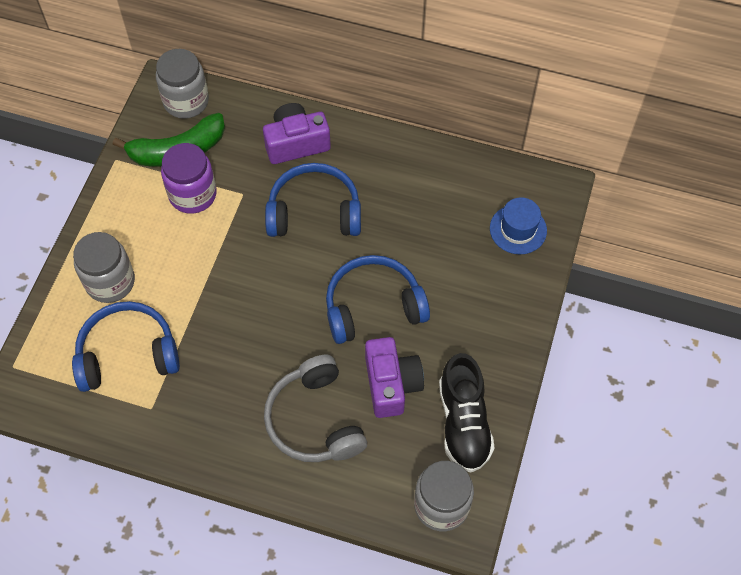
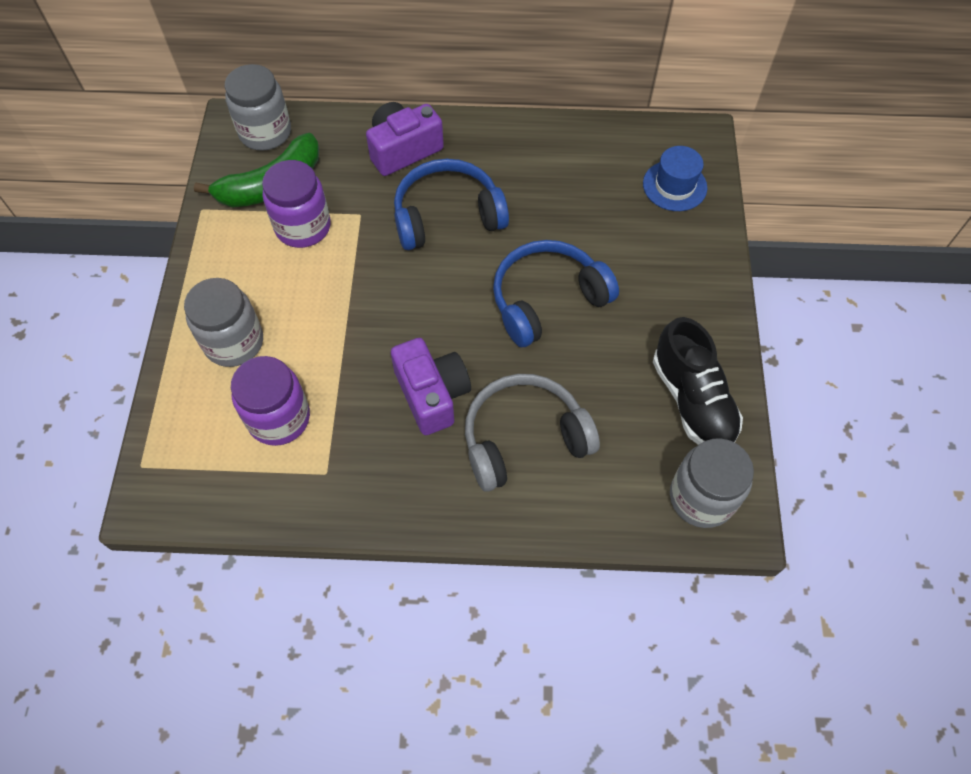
camera: 15 degrees left, 0 degrees up
(127, 354) = (279, 418): blue headphones -> purple jar
(315, 420) = (524, 439): grey headphones -> grey headphones turned 105 degrees clockwise
(391, 384) = (597, 378): purple camera -> purple camera (432, 394)

